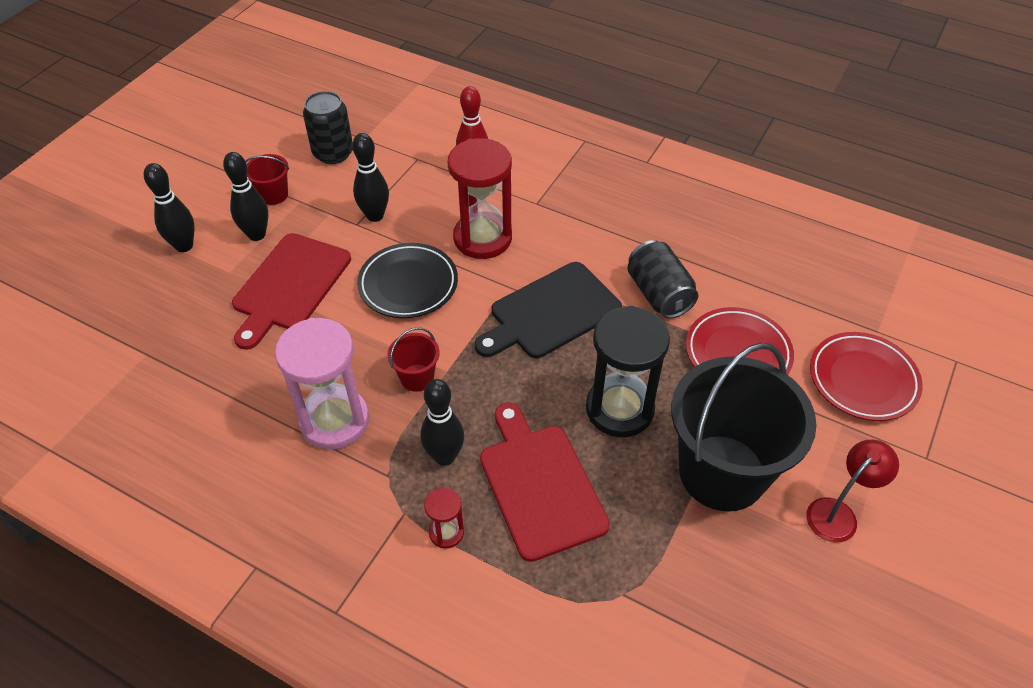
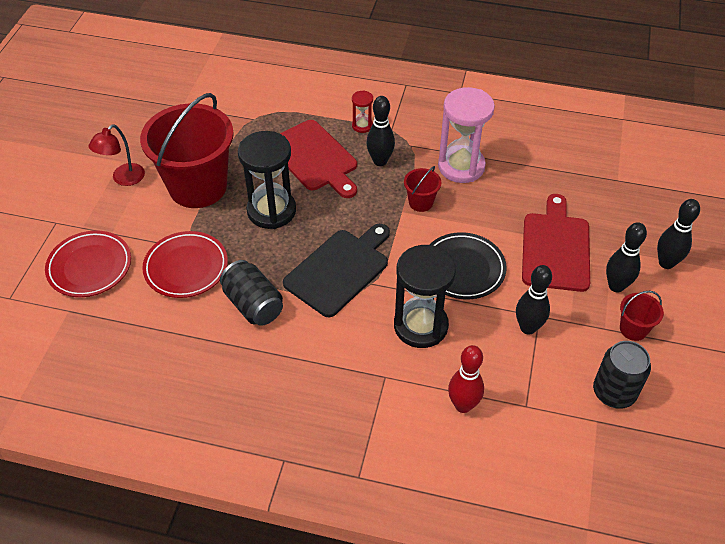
camera: 165 degrees right, 0 degrees up
(482, 238) = (420, 326): red hourglass -> black hourglass
(722, 472) = (198, 187): black bucket -> red bucket

